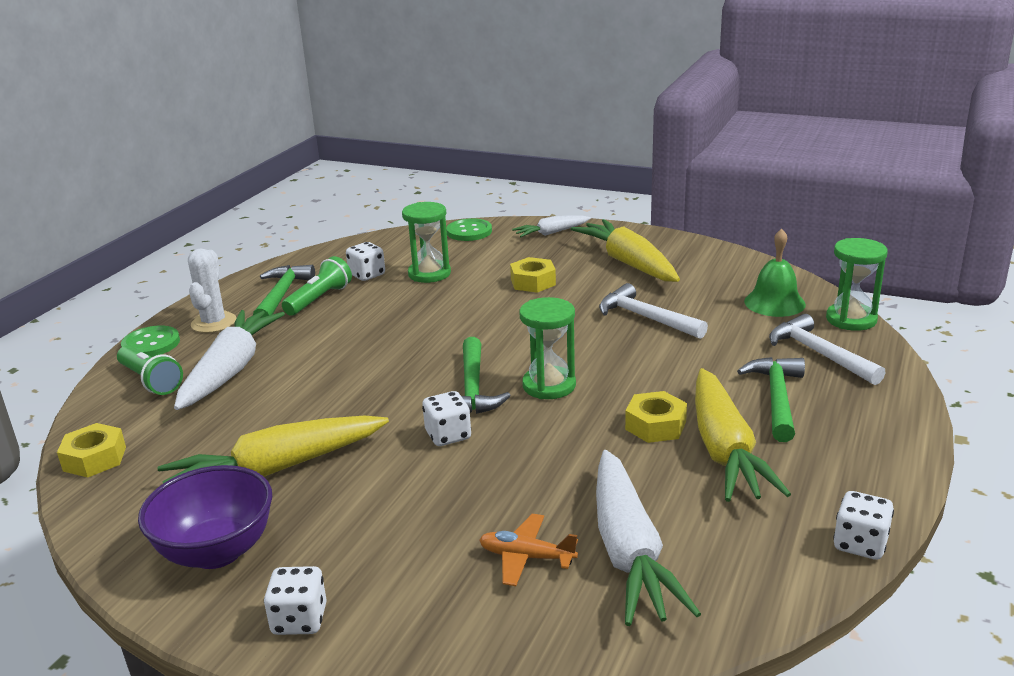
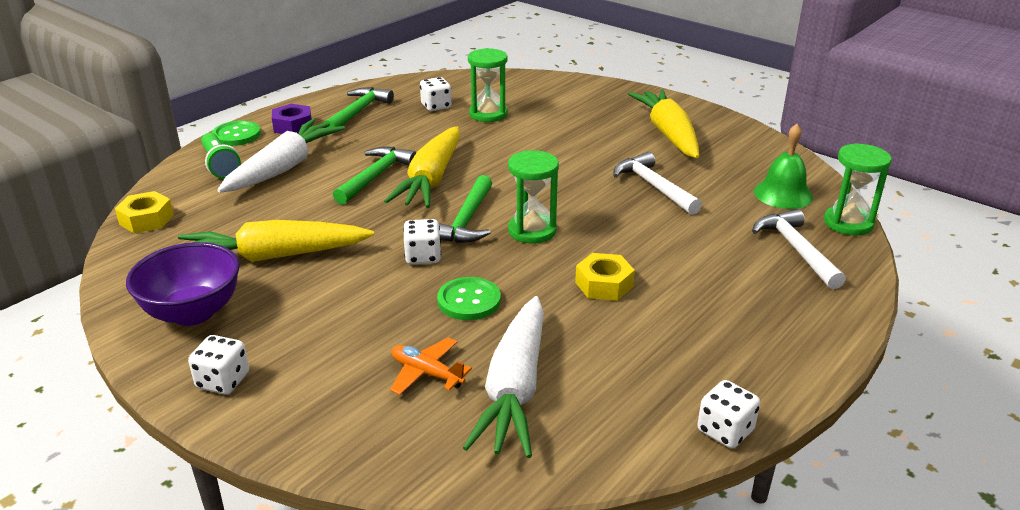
camera: 15 degrees right, 5 degrees up
(213, 323) = (293, 126): white cactus -> purple nut
(319, 299) = (386, 121): green flashlight -> none
(469, 232) = (543, 82): green button -> green button (469, 301)
(533, 282) = (572, 136): yellow nut -> none
(551, 233) = (615, 95): white carrot -> none
(724, 450) = (652, 319): yellow carrot -> yellow carrot (431, 179)
(776, 398) = (730, 282): green hammer -> green hammer (376, 176)

